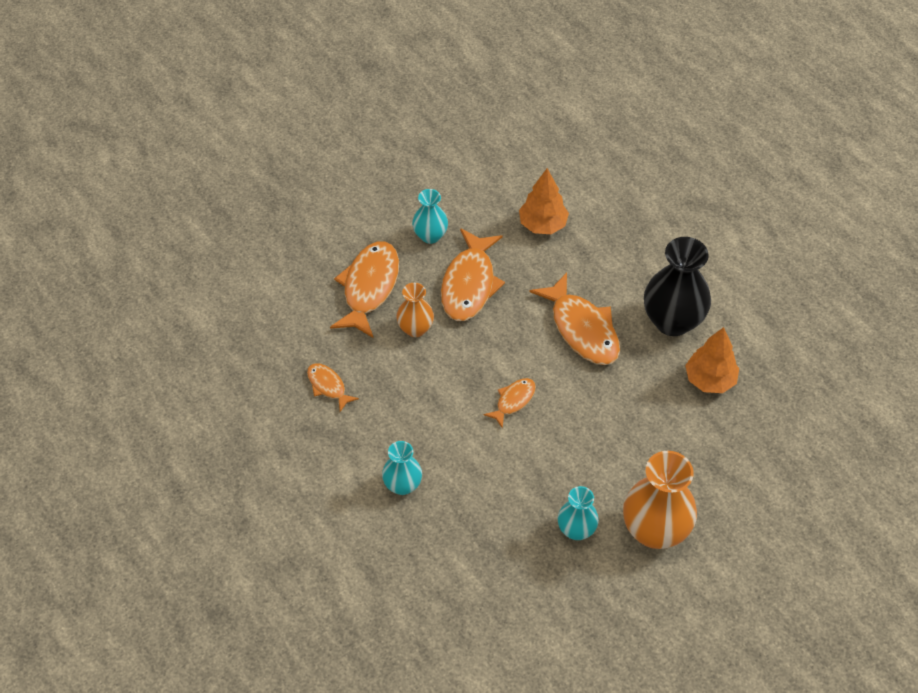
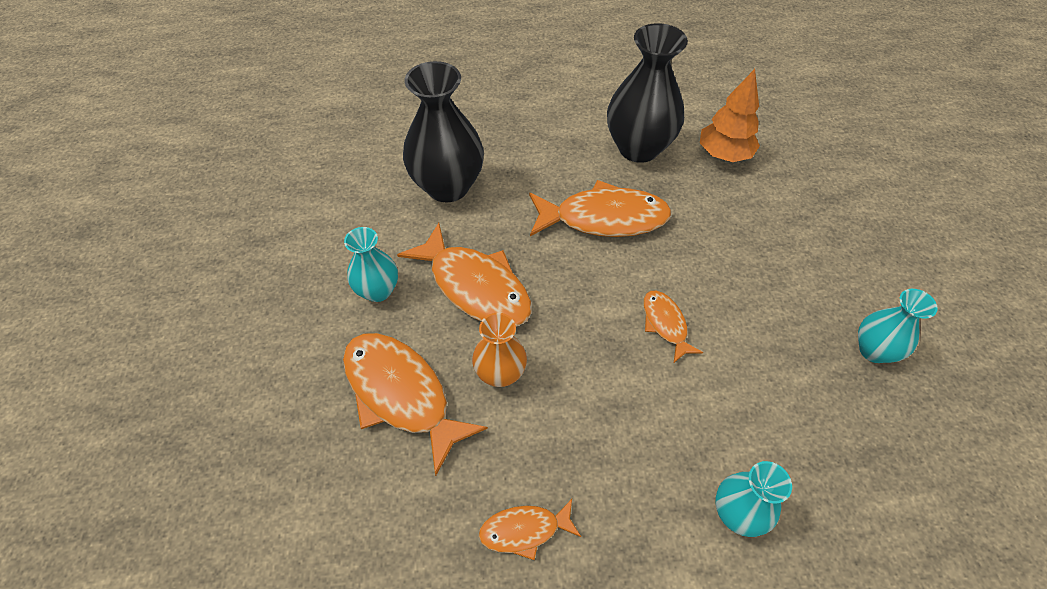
camera: 60 degrees left, 0 degrees up
(543, 225) = (448, 186): orange tree -> black vase
(655, 530) = (896, 280): orange vase -> none

